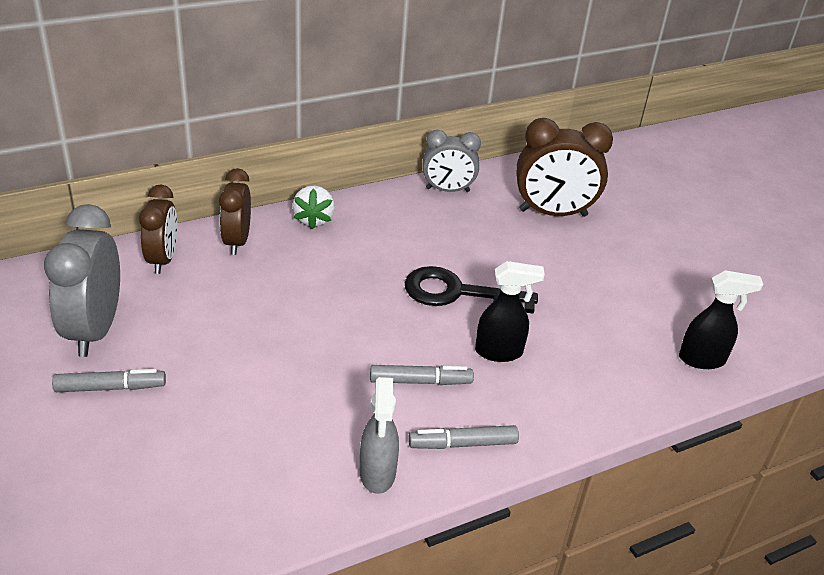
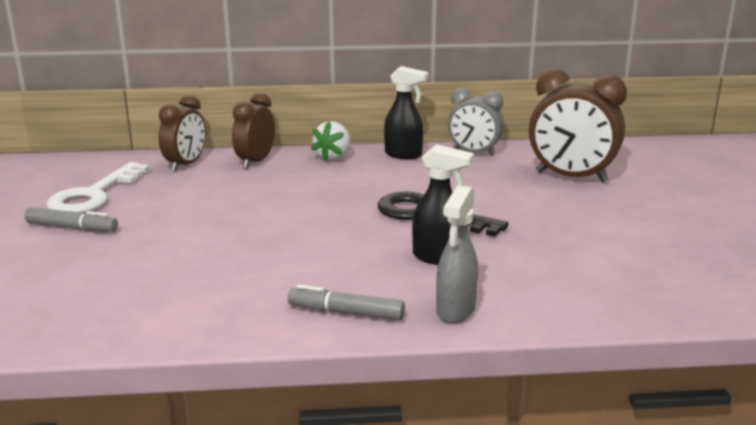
camera: 25 degrees right, 15 degrees down
(94, 330) = (94, 195): grey clock -> white key
(377, 474) = (243, 318): grey spray bottle -> grey spray bottle (455, 310)
(420, 381) = (341, 265): grey marker -> none
(702, 359) = (669, 296): black spray bottle -> black spray bottle (404, 155)

